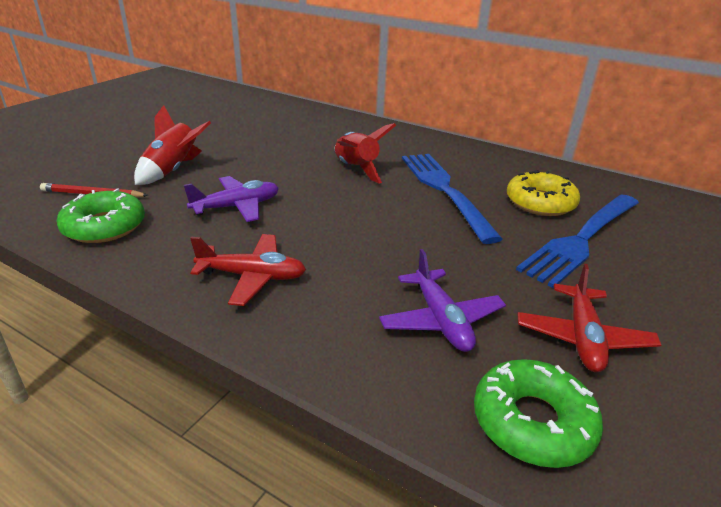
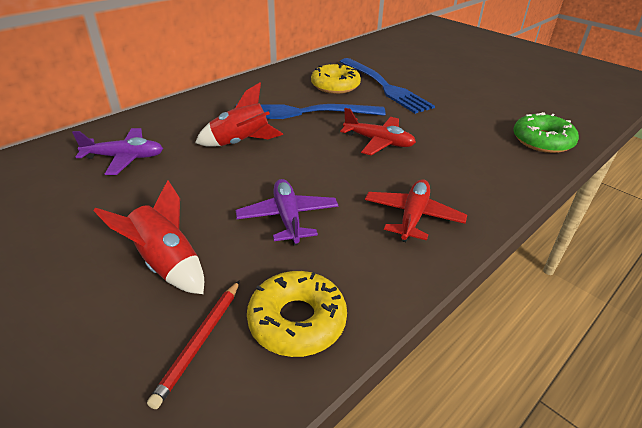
camera: 75 degrees left, 5 degrees up
(104, 226) = (297, 321): green donut -> yellow donut
(441, 320) = (465, 148): purple plane -> purple plane (125, 158)
(582, 337) = (478, 112): red plane -> red plane (378, 142)

